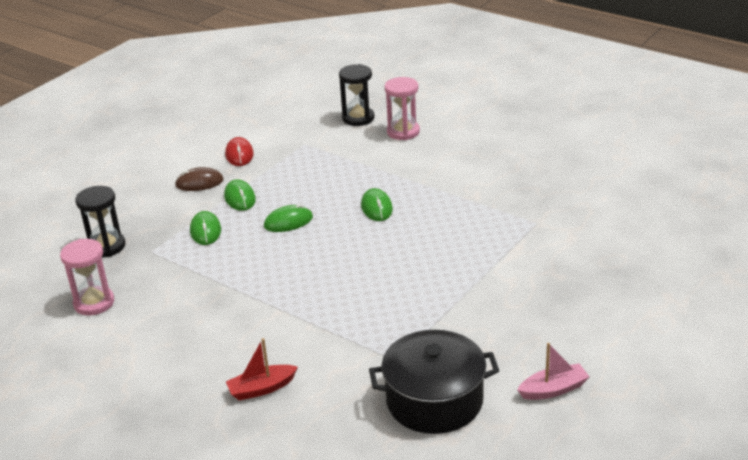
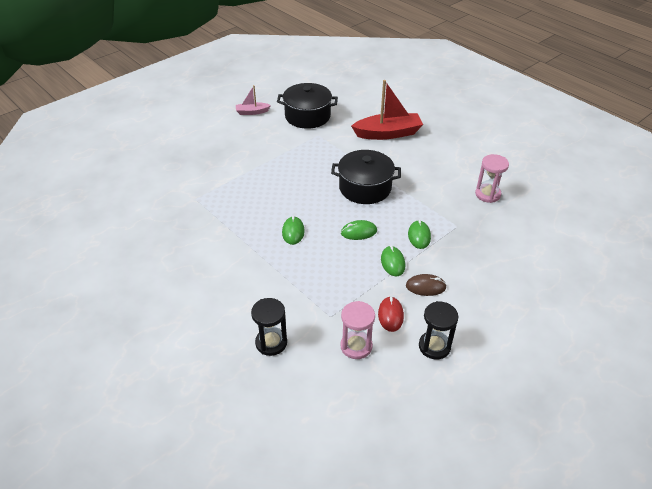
camera: 170 degrees left, 10 degrees up
(106, 246) = (490, 236): black hourglass -> black hourglass (434, 346)
(261, 388) = (388, 133): red boat -> red boat, size x1.93
(289, 280) = (365, 188): none -> black pot
(403, 132) = (239, 312): pink hourglass -> pink hourglass (356, 346)

